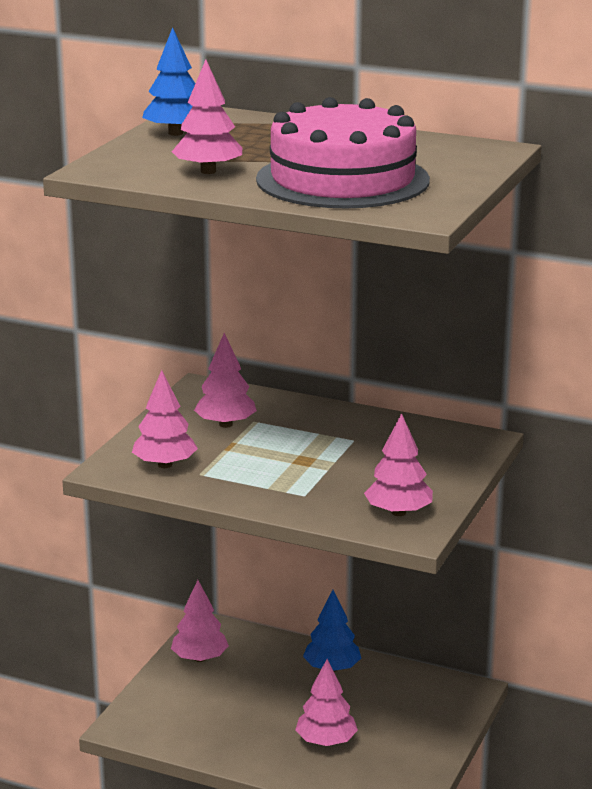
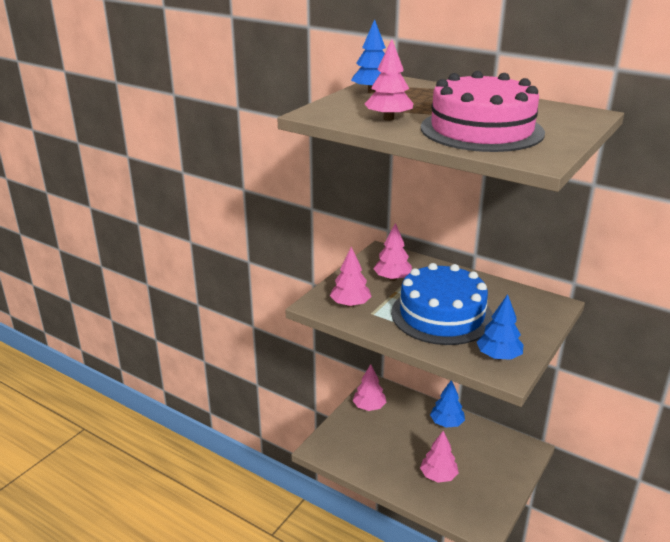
camera: 10 degrees right, 5 degrees up
(309, 467) = (441, 315): none -> blue cake
(398, 512) = (498, 356): pink tree -> blue tree

